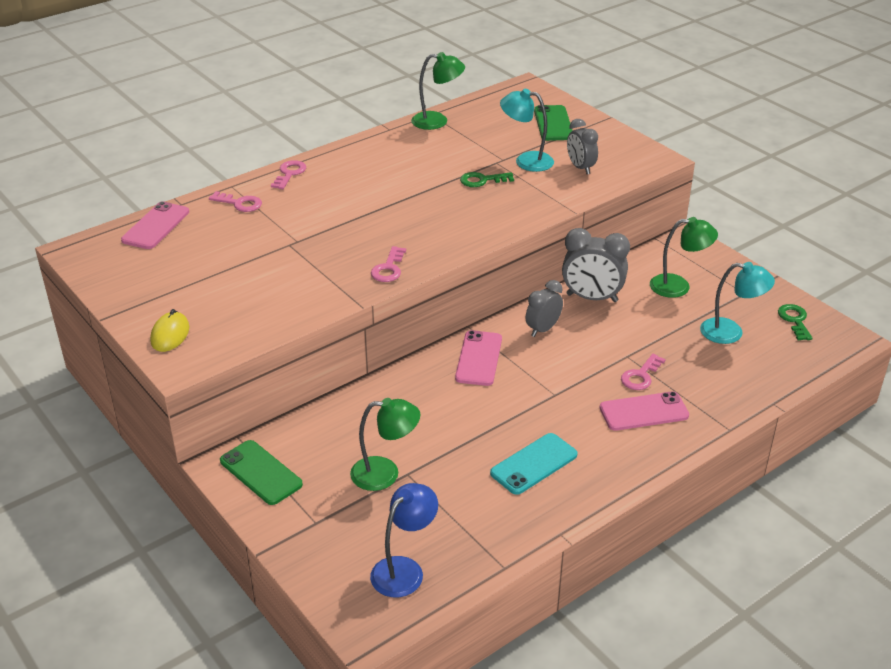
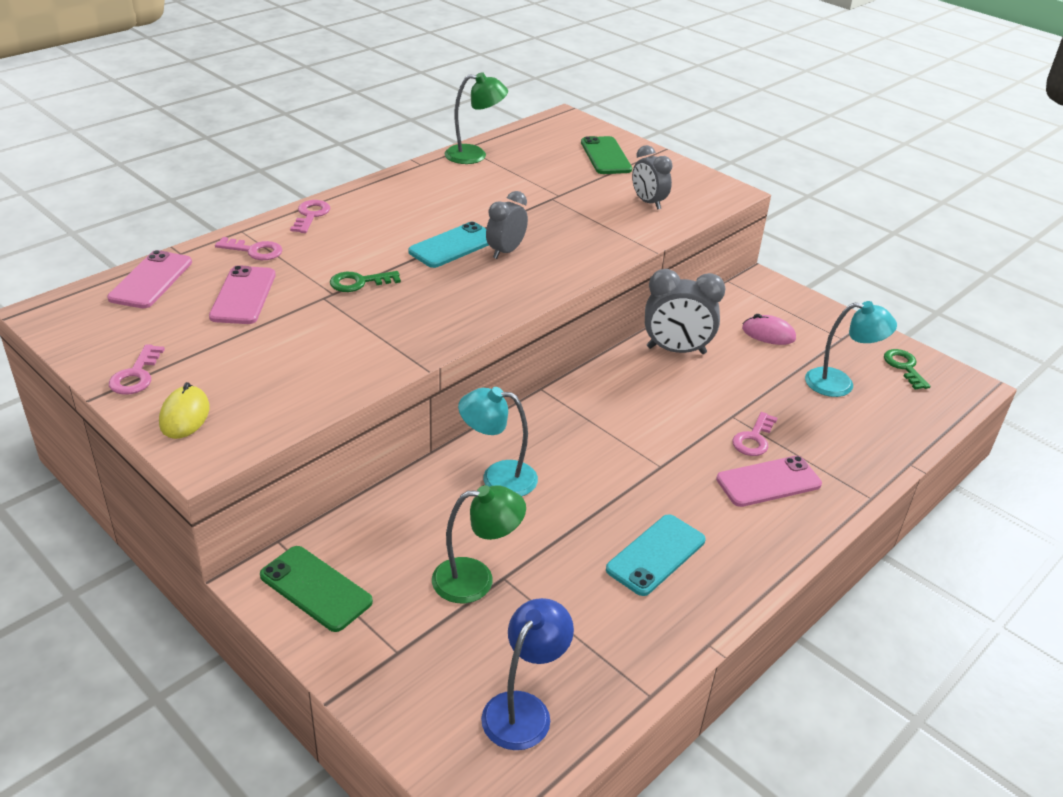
camera: 10 degrees left, 0 degrees up
(388, 268) = (451, 322): pink key -> pink key (136, 375)
(403, 203) = (453, 246): none -> turquoise phone
(478, 358) = (562, 427): pink phone -> pink phone (243, 296)
(482, 180) = (541, 218): green key -> green key (359, 282)
(526, 161) = (585, 196): turquoise lamp -> turquoise lamp (498, 477)
(543, 329) = (629, 389): grey clock -> grey clock (505, 251)
(678, 286) = (768, 334): green lamp -> pink mouse

